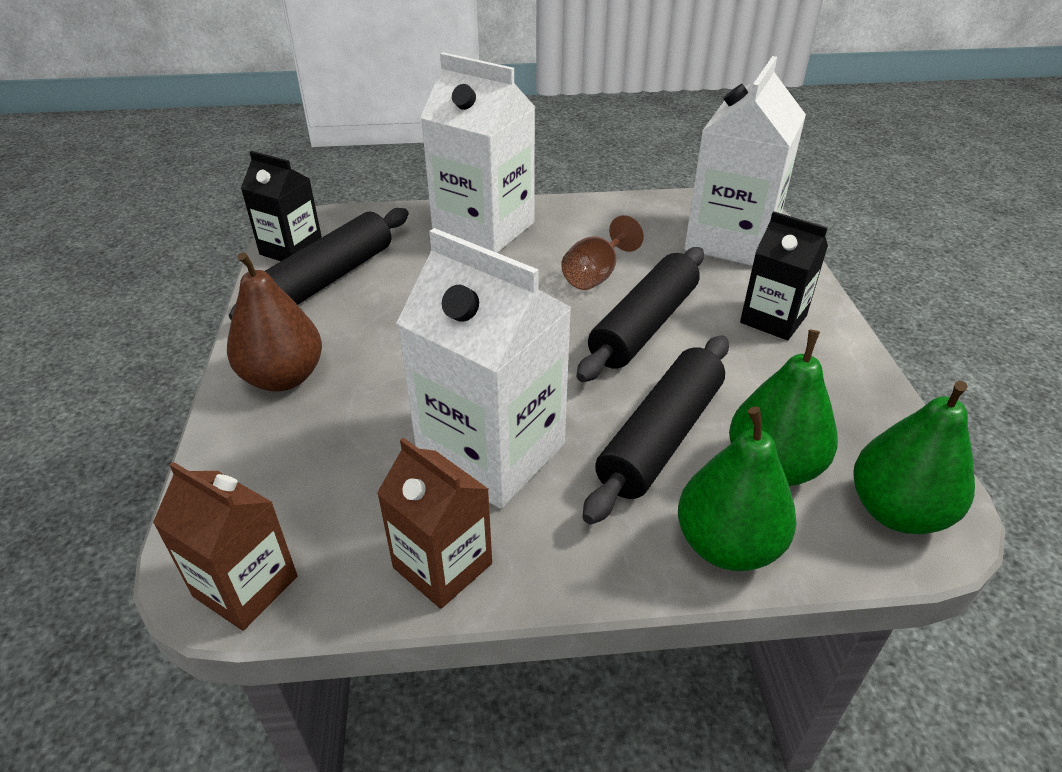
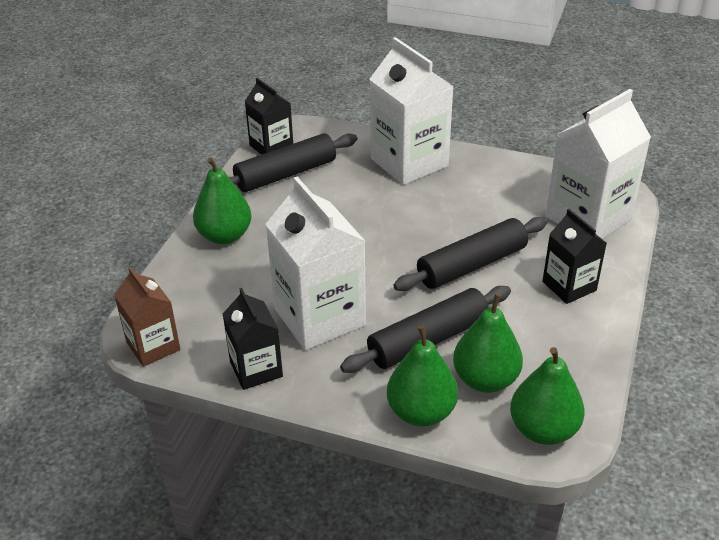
camera: 25 degrees right, 0 degrees up
(283, 378) = (224, 236): brown pear -> green pear
(442, 565) = (256, 369): brown carton -> black carton
(596, 275) = (465, 219): brown goblet -> none

